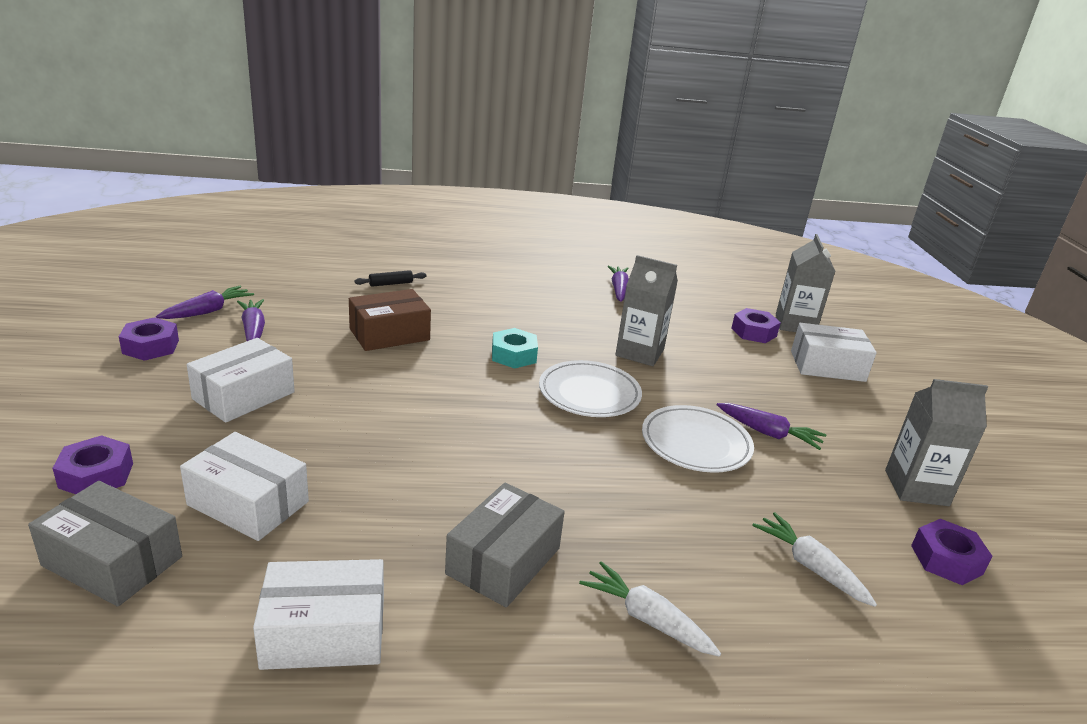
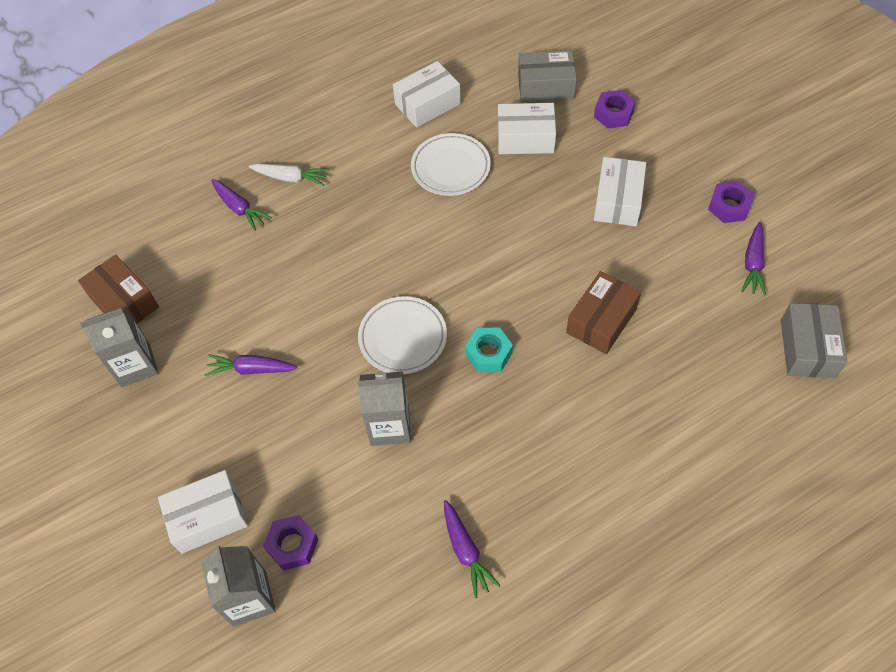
camera: 160 degrees right, 30 degrees up
(253, 330) = (695, 263): purple carrot -> purple carrot (239, 208)
(391, 284) = (678, 401): black rolling pin -> none
(503, 561) = (375, 173): grey box -> grey box (807, 348)
(695, 444) = (303, 324): white plate -> white plate (450, 168)
(810, 567) = (209, 253): white carrot -> none
(946, 559) = (124, 302): purple nut -> brown box

